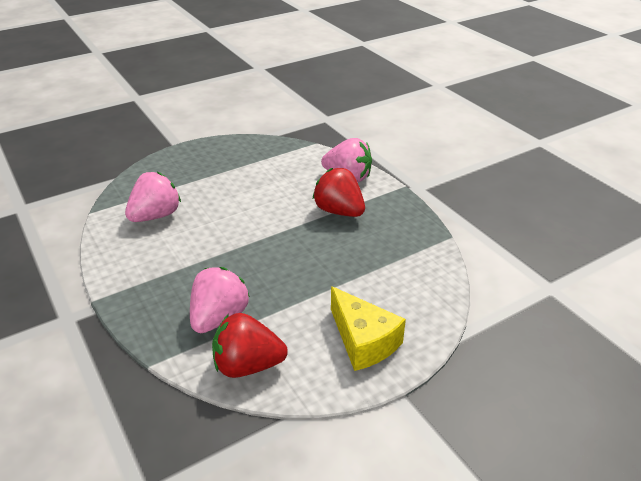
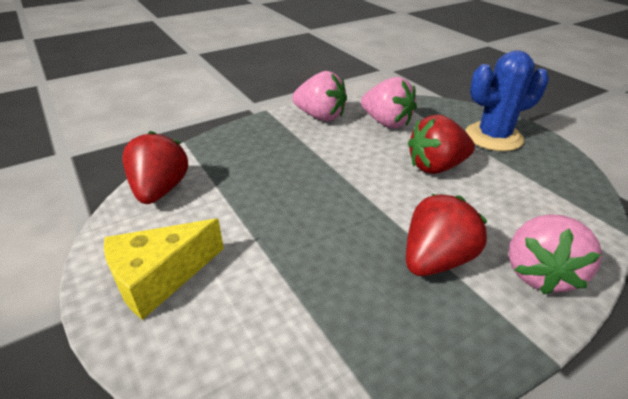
camera: 90 degrees right, 0 degrees up
(198, 165) = (493, 137): none -> blue cactus
(219, 317) = (230, 170): pink strawberry -> pink strawberry (320, 116)
(236, 198) = (436, 167): none -> red strawberry

